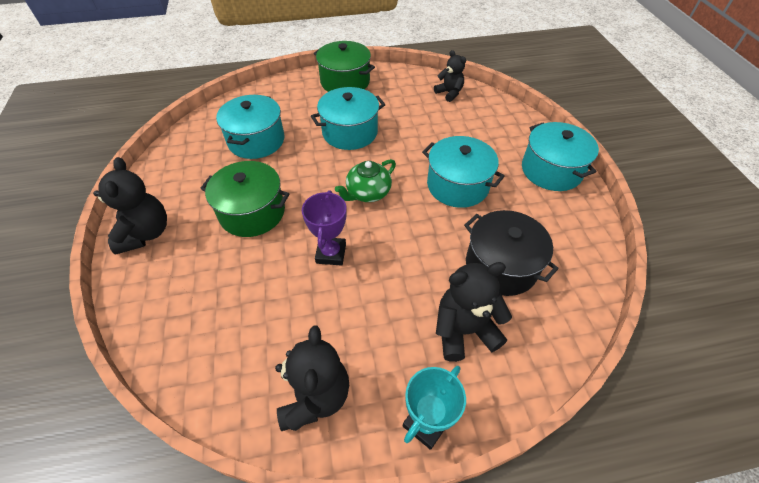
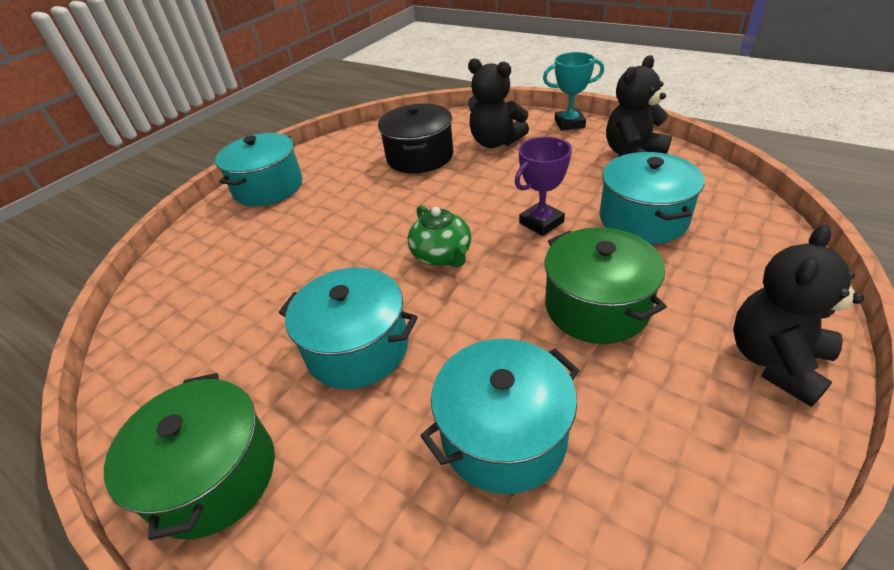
camera: 130 degrees left, 10 degrees down
(367, 193) = (442, 255): green teapot -> green teapot turned 60 degrees clockwise
(449, 93) = (161, 323): black teddy bear -> none
(457, 185) = (354, 216): turquoise pot -> turquoise pot (643, 219)

